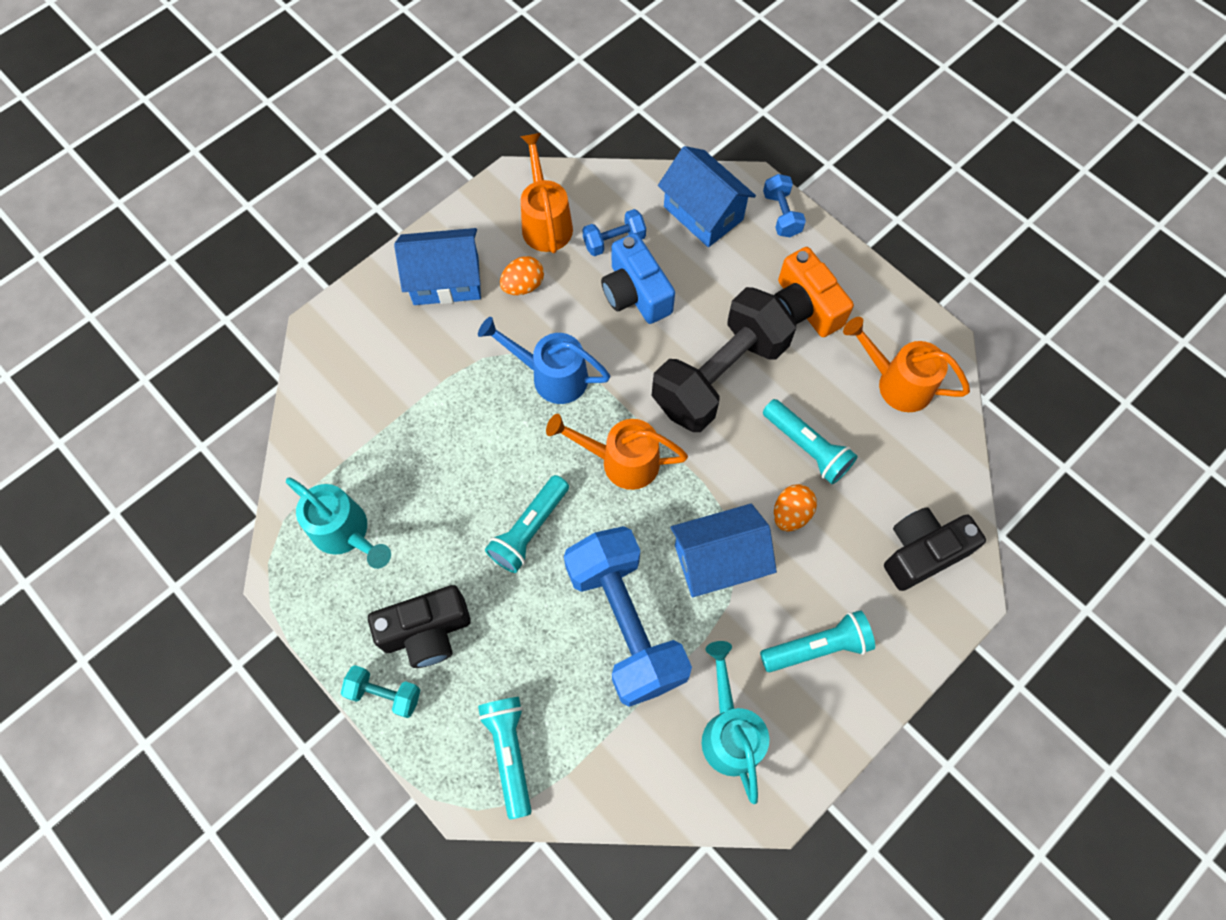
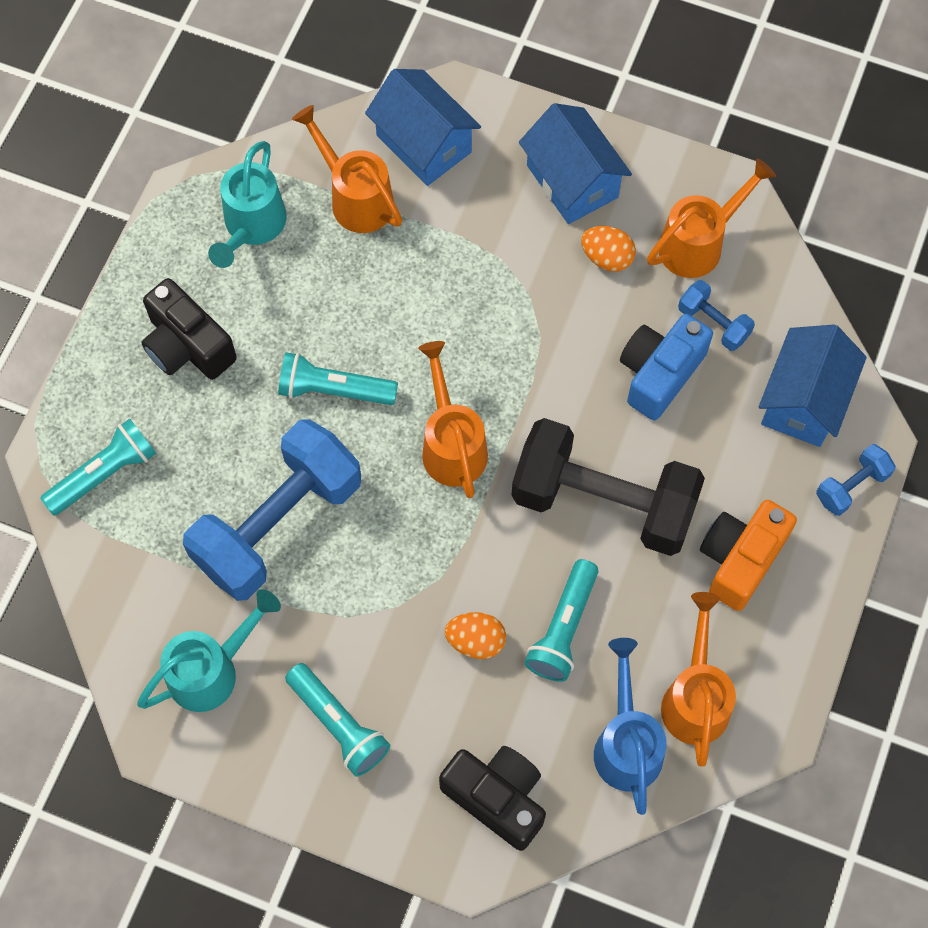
camera: 65 degrees right, 0 degrees up
(368, 440) = (356, 198): none -> orange watering can
(385, 694) = (113, 338): turquoise dumbbell -> none
(552, 376) = (515, 334): blue watering can -> blue watering can (626, 744)
(718, 560) = (387, 587): blue house -> blue house (424, 144)

